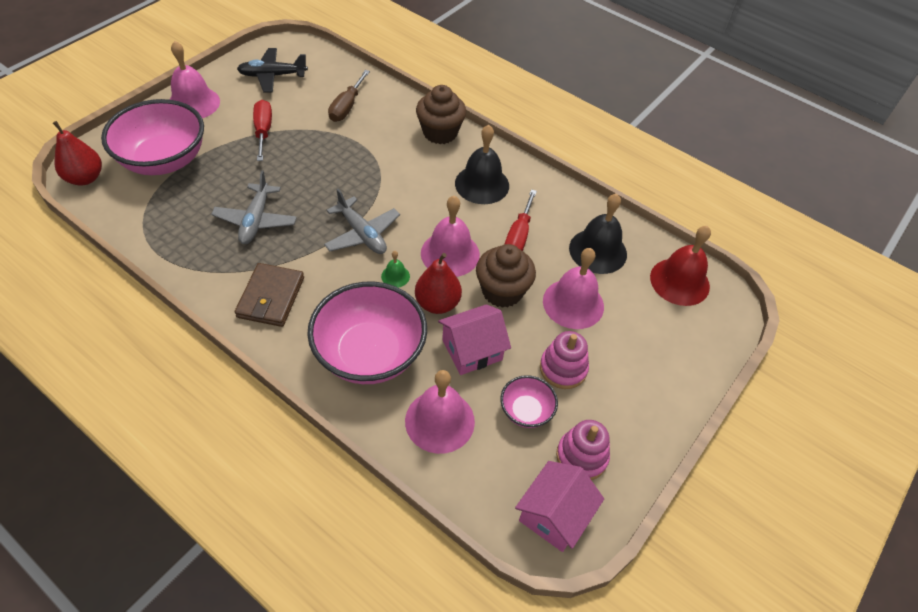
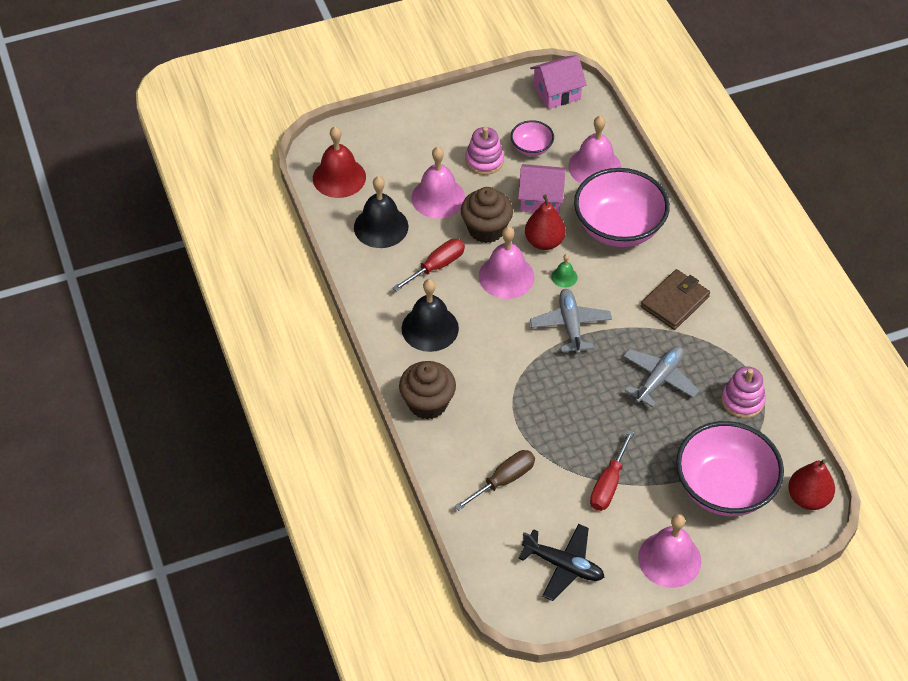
camera: 145 degrees left, 0 degrees up
(581, 456) = (515, 110): pink stacking toy -> pink stacking toy (742, 400)

